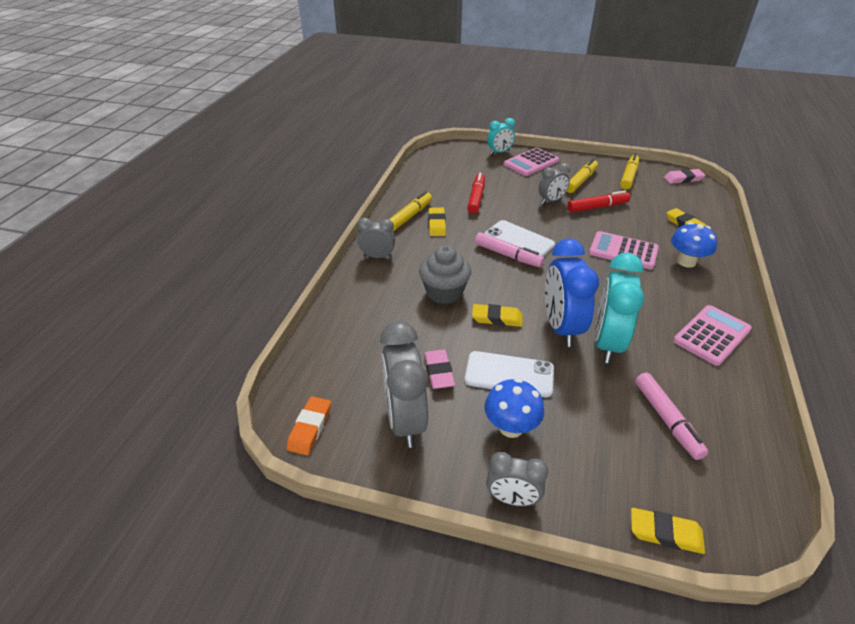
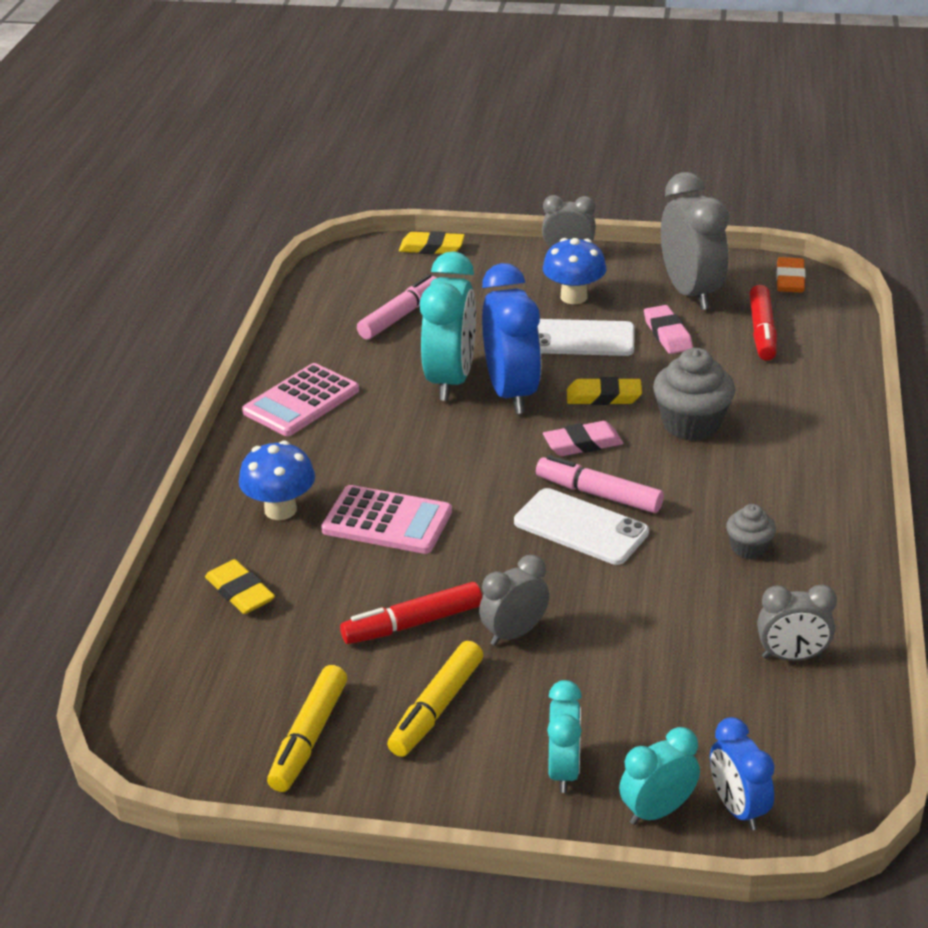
camera: 175 degrees right, 5 degrees down
(377, 256) = (828, 472): grey clock -> grey clock (792, 656)
(410, 216) = (812, 562): yellow marker -> none
(437, 224) = (748, 548): yellow eraser -> grey cupcake
(472, 151) = (737, 808): none -> blue clock
(476, 198) = (685, 626): red marker -> red marker (762, 331)
(531, 163) = (563, 770): pink calculator -> turquoise clock
(667, 420) = (400, 316): pink marker -> pink marker turned 60 degrees clockwise
(683, 179) = (170, 741): pink eraser -> pink eraser (582, 444)

